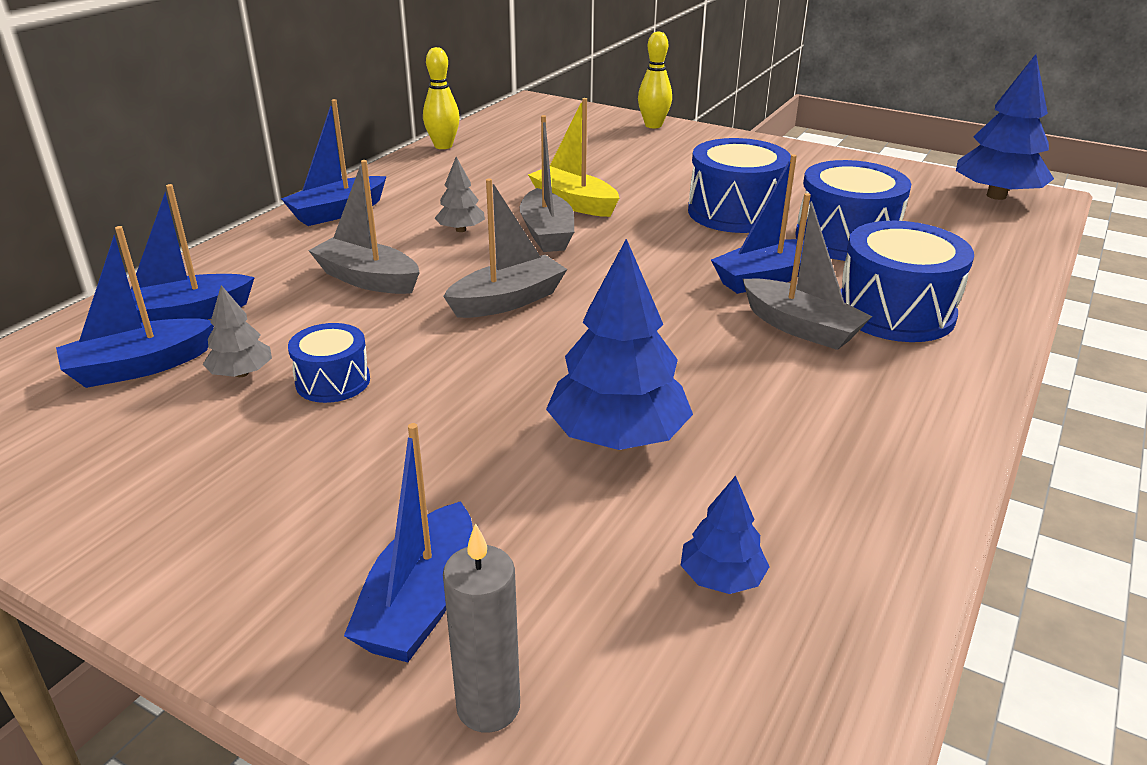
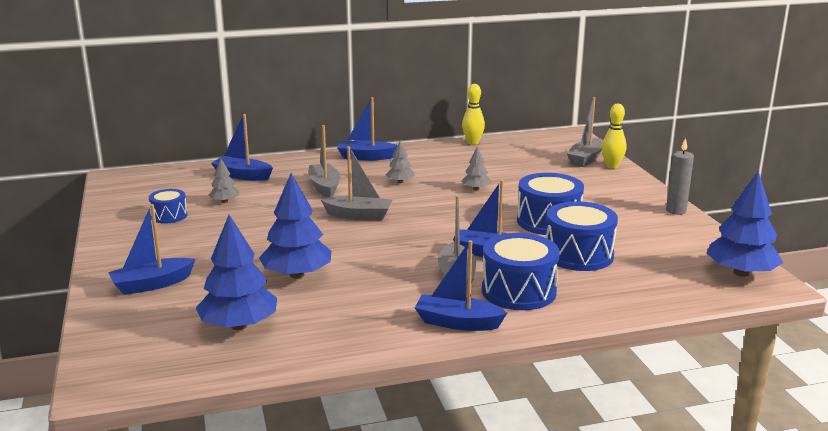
camera: 45 degrees right, 10 degrees down
(140, 367) = (201, 187): blue boat -> blue boat (457, 323)
(333, 381) = (245, 216): blue drum -> blue drum (169, 216)
(488, 706) = (121, 314): grey candle -> grey candle (676, 211)
(547, 233) = (433, 197): grey boat -> grey boat (586, 159)
(574, 203) = (476, 189): yellow boat -> grey tree
(721, 578) = (239, 325): blue tree -> blue tree, size x1.97

